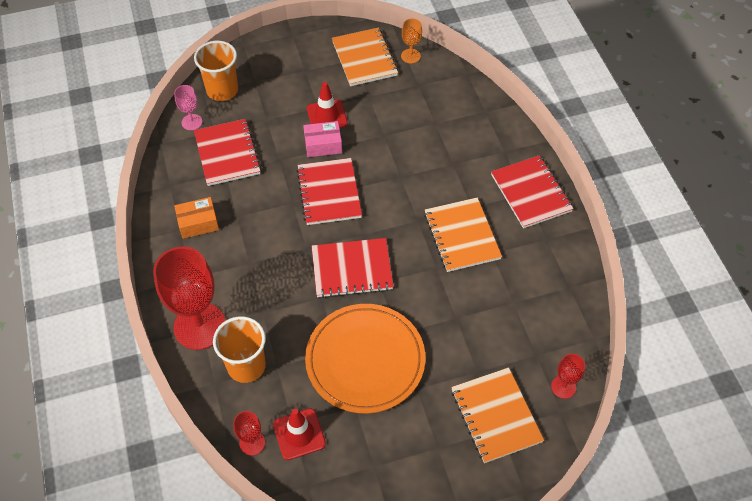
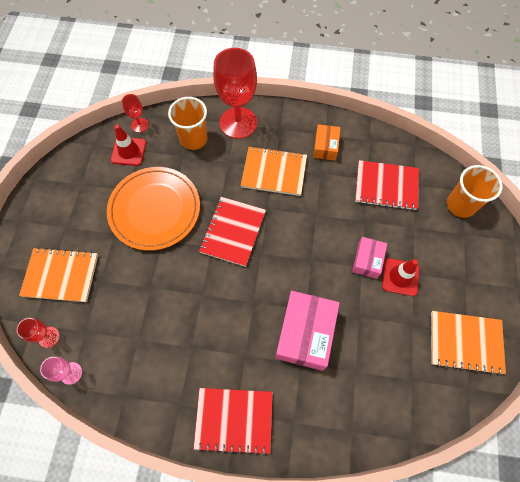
camera: 115 degrees right, 10 degrees up
(192, 122) = (430, 172): pink goblet -> pink goblet (71, 373)
(329, 193) = (313, 245): red notebook -> none
(410, 56) = (455, 391): orange goblet -> none
(424, 169) = (305, 334): none -> pink box
(461, 236) = (220, 330): orange notebook -> orange notebook (274, 172)

